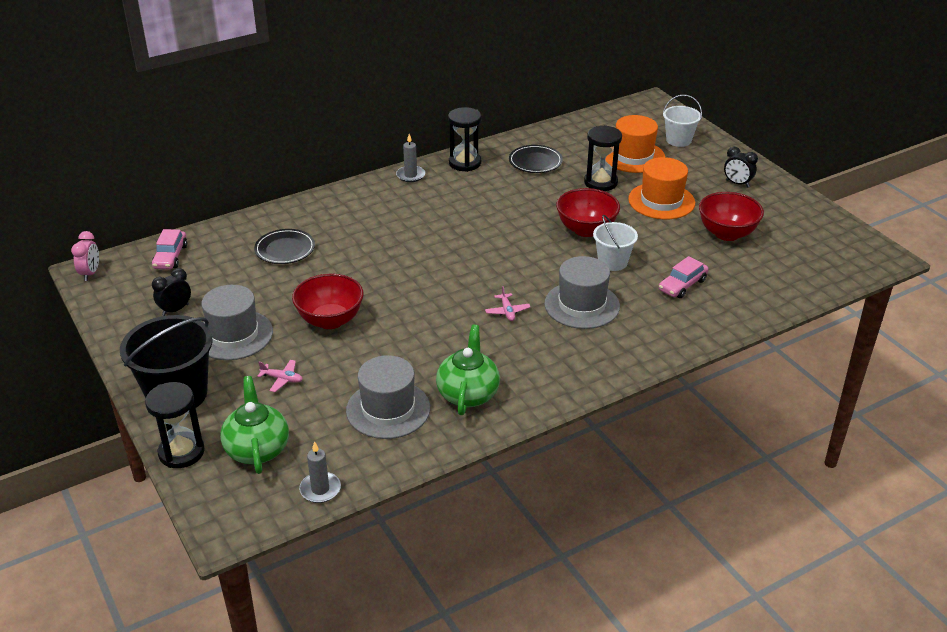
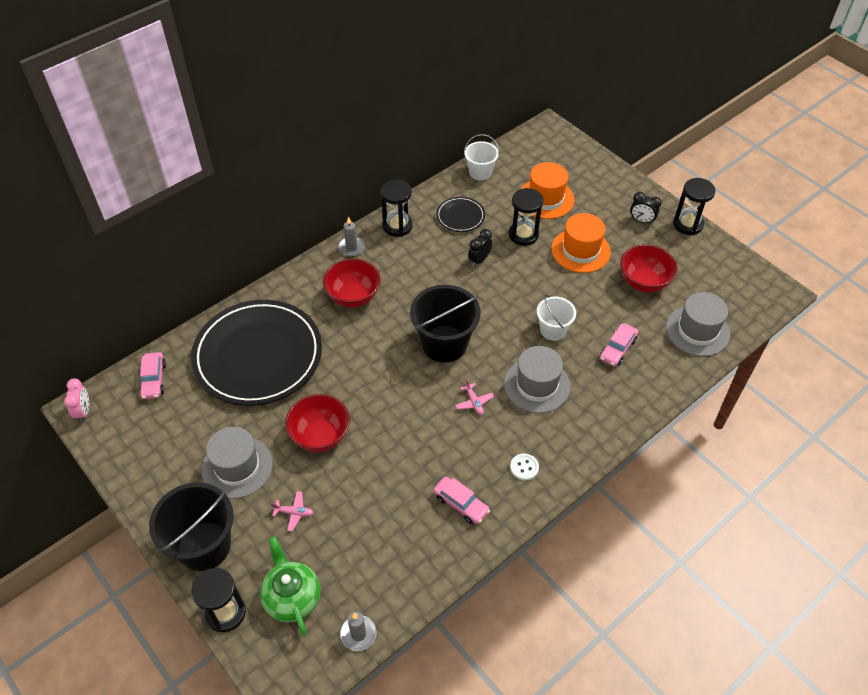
camera: 10 degrees left, 15 degrees up
(175, 310) = (175, 445): black clock -> black clock (479, 260)
(285, 249) = (258, 356): black plate -> black plate, size x2.34
(388, 409) = (396, 533): grey hat -> grey hat (697, 331)
(468, 394) = (461, 504): green teapot -> pink car
(488, 261) = (444, 344): none -> black bucket
(548, 372) = (524, 467): none -> white button
(586, 230) = (522, 294): red bowl -> red bowl (353, 297)
(678, 140) = (581, 173): white bucket -> white bucket (480, 172)
(790, 191) = (688, 224): none -> black hourglass

